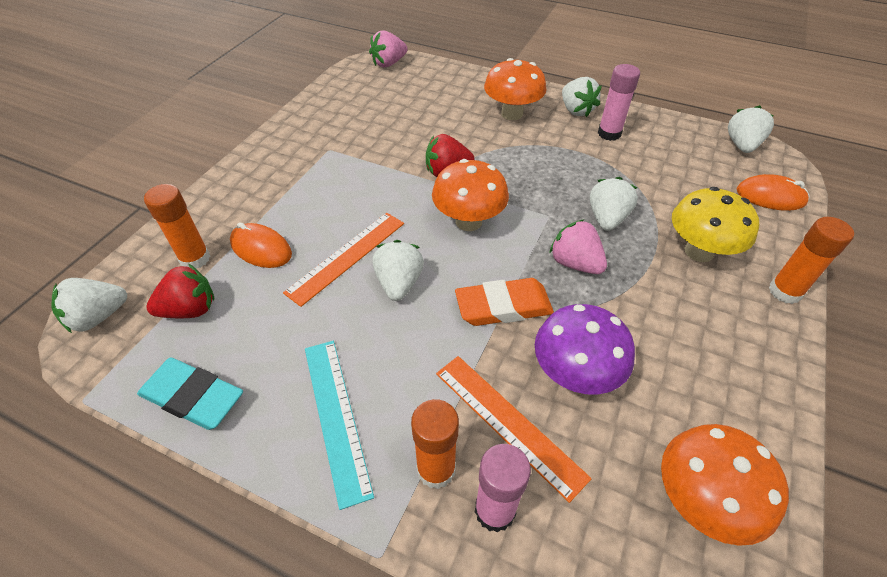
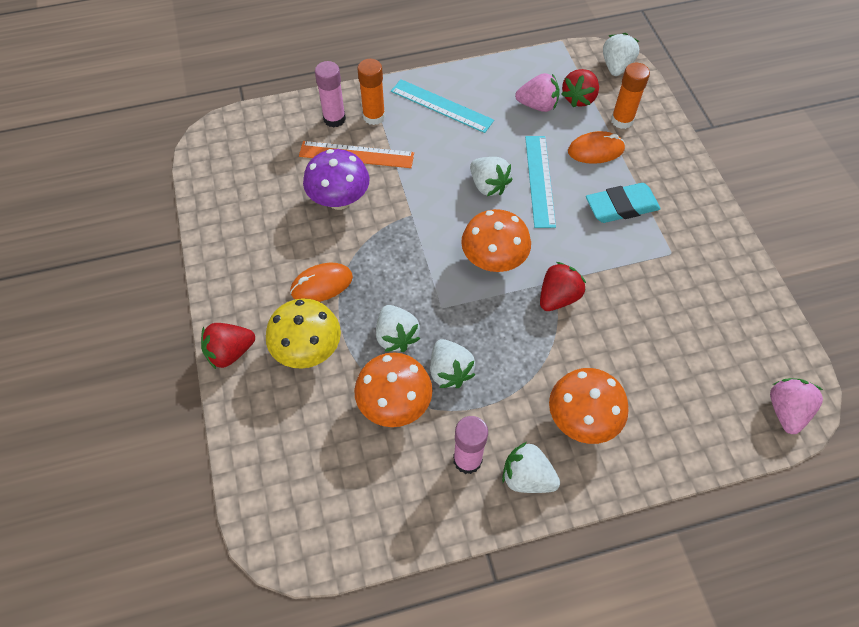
camera: 140 degrees right, 10 degrees up
(193, 397) = (516, 71): turquoise eraser -> turquoise eraser (621, 206)
(347, 257) = (539, 180): orange ruler -> turquoise ruler
(503, 306) = (412, 213): orange eraser -> none
(575, 263) = (391, 276): pink strawberry -> pink strawberry (537, 105)
(700, 500) = (241, 179): orange mushroom -> orange mushroom (394, 404)
(741, 145) = (325, 544): white strawberry -> white strawberry (450, 371)
(770, 197) = (271, 469): orange mouse -> orange mouse (321, 284)
(785, 291) = (230, 352): orange glue stick -> red strawberry

